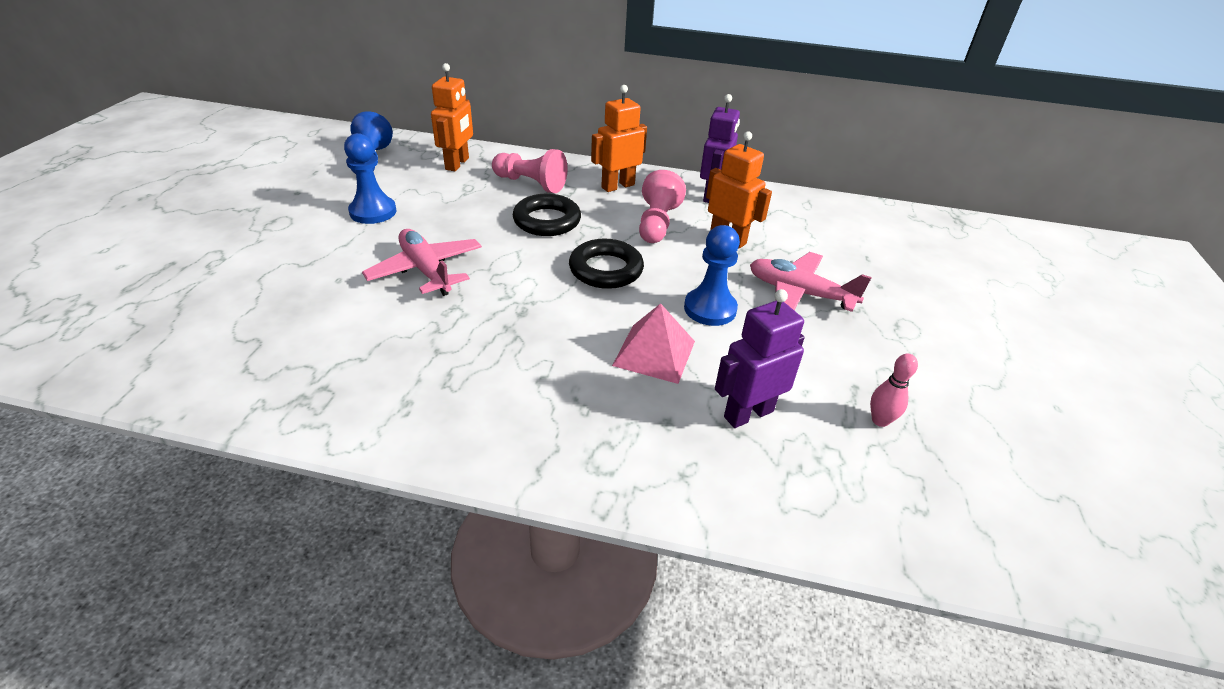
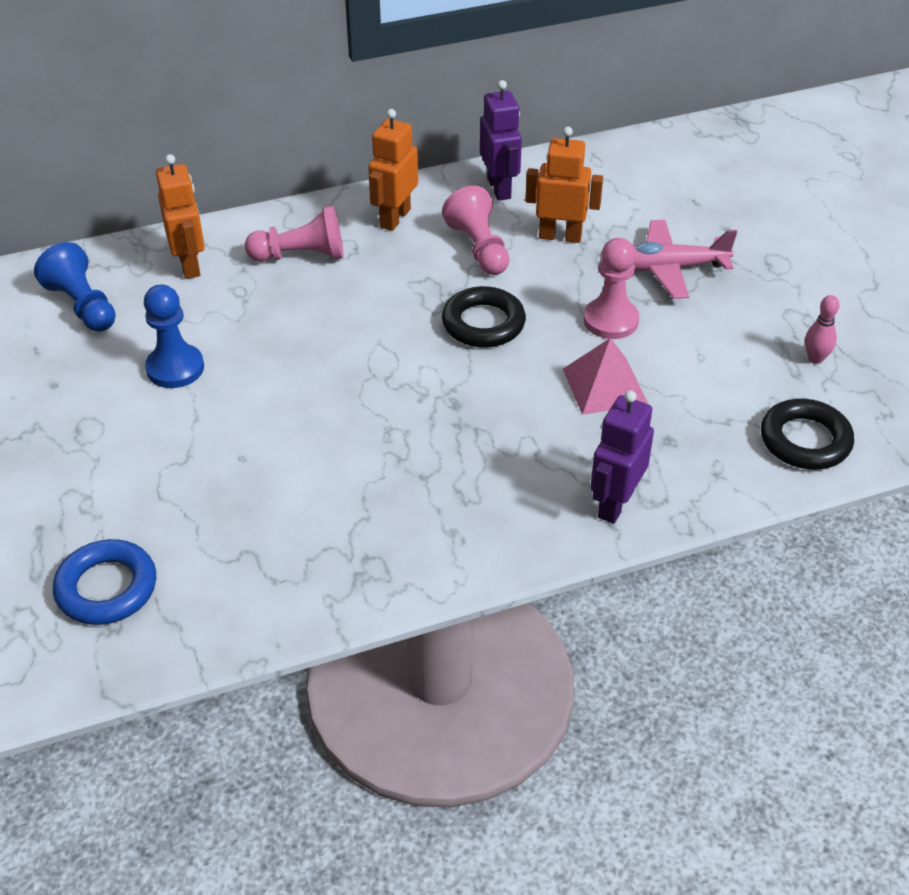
camera: 30 degrees left, 5 degrees up
(148, 317) = (107, 588): none -> blue ring
(426, 270) = (317, 406): pink plane -> none
(547, 221) = (369, 294): black ring -> black ring (805, 440)
(710, 309) = (610, 320): blue pawn -> pink pawn
(748, 414) = (721, 402): purple robot -> purple robot (615, 504)

